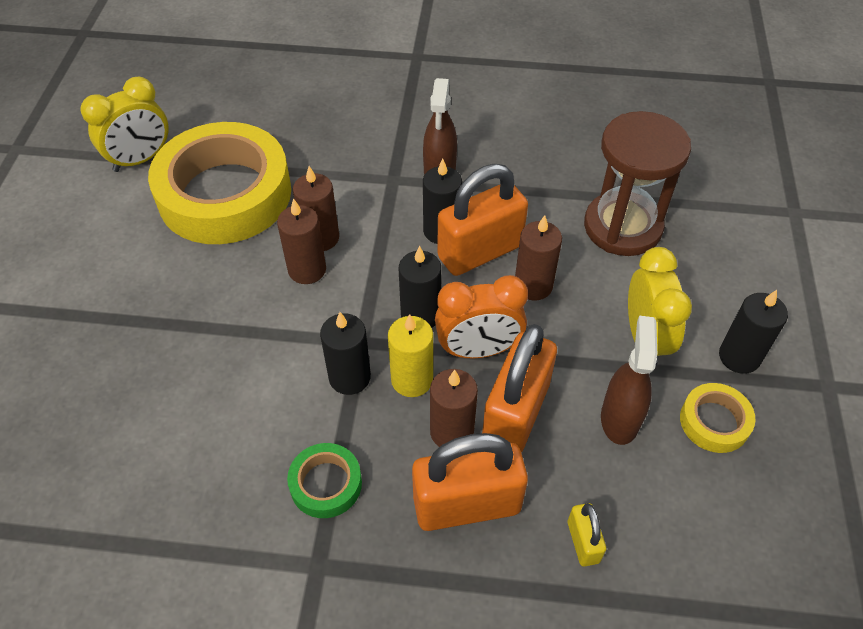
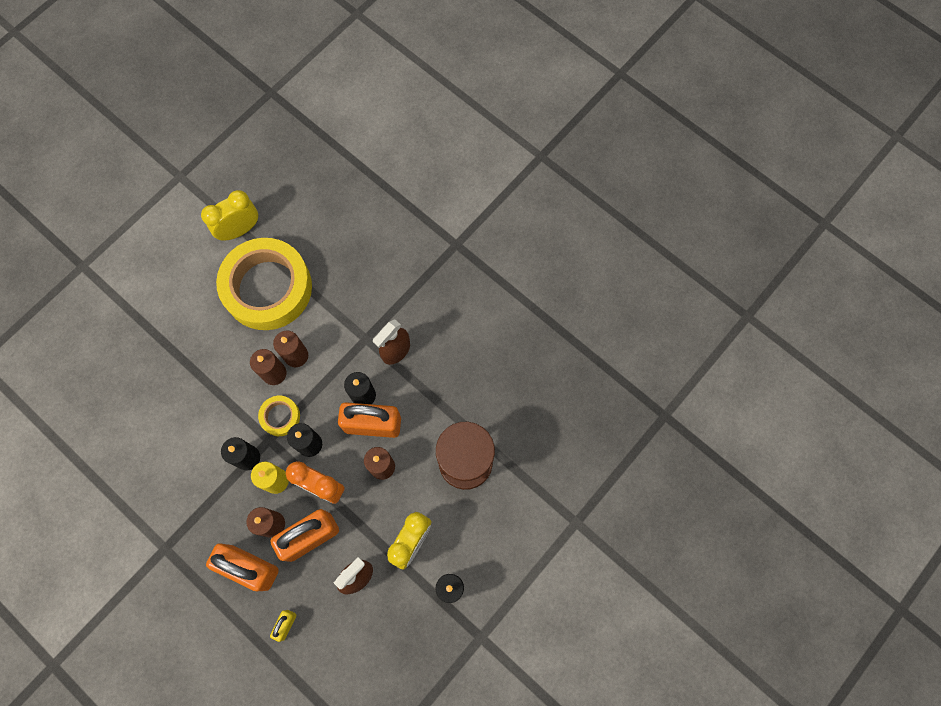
camera: 35 degrees right, 20 degrees up
(141, 159) = (240, 230): yellow clock -> yellow clock turned 150 degrees clockwise
(326, 484) = (196, 510): green tape -> none
(714, 422) = (402, 613): yellow tape -> yellow tape (280, 417)

